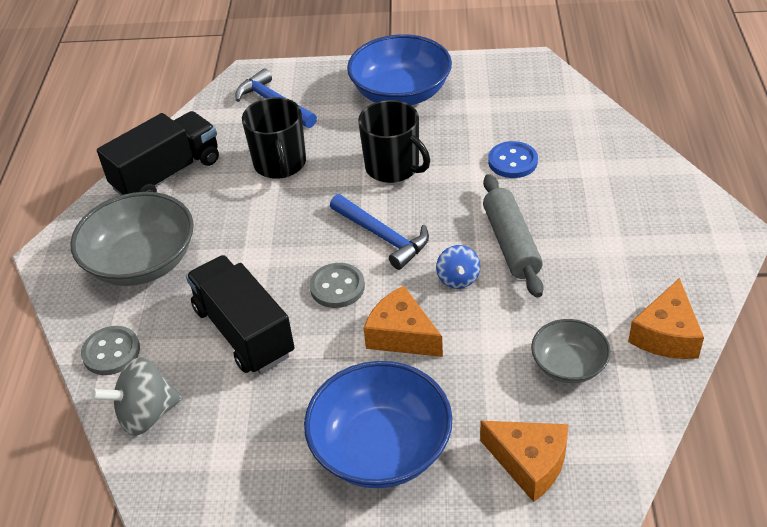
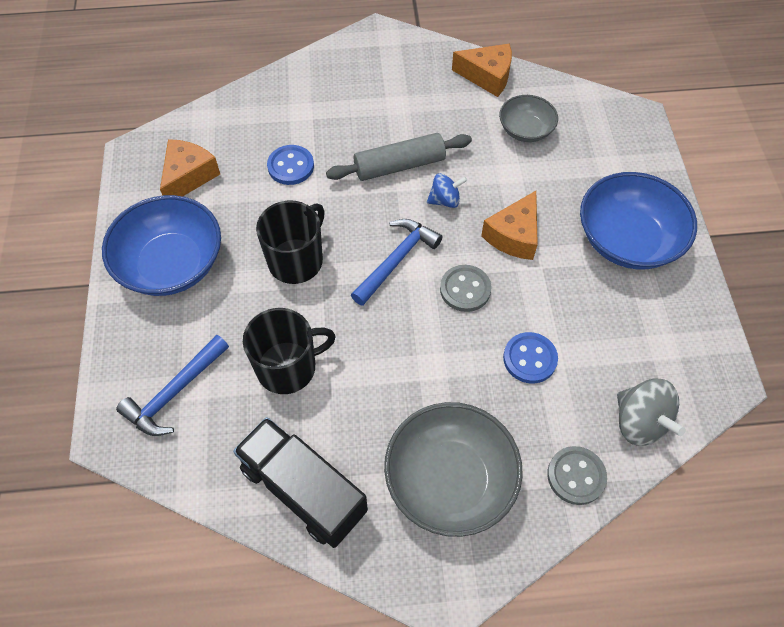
camera: 100 degrees left, 15 degrees up
(243, 331) = (529, 359): black truck -> blue button
(529, 463) = (617, 152): orange cheese -> orange cheese (188, 176)

